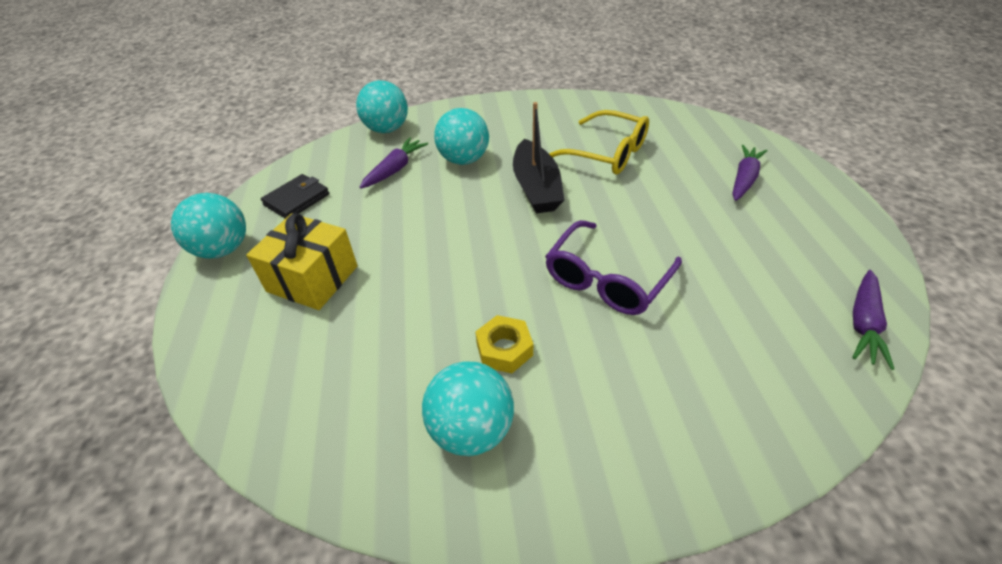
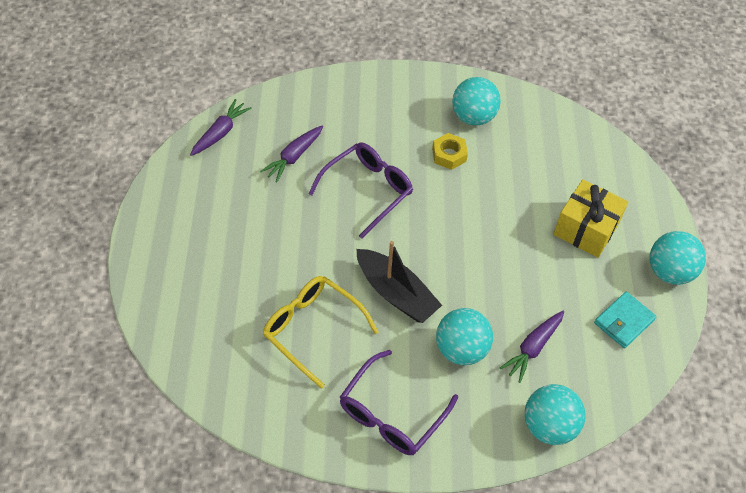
camera: 175 degrees left, 10 degrees up
(297, 200) = (624, 321): black wallet -> turquoise wallet
(517, 119) = (391, 414): none -> purple glasses
(536, 188) = (396, 293): black boat -> black boat turned 135 degrees clockwise
(744, 179) = (203, 268): purple carrot -> purple carrot (294, 157)

